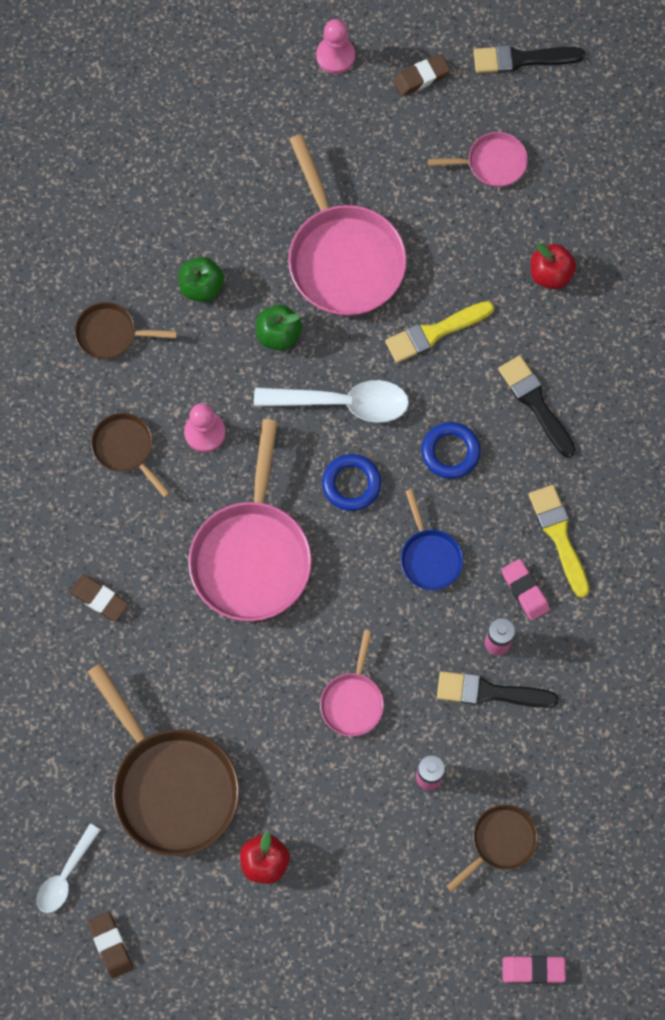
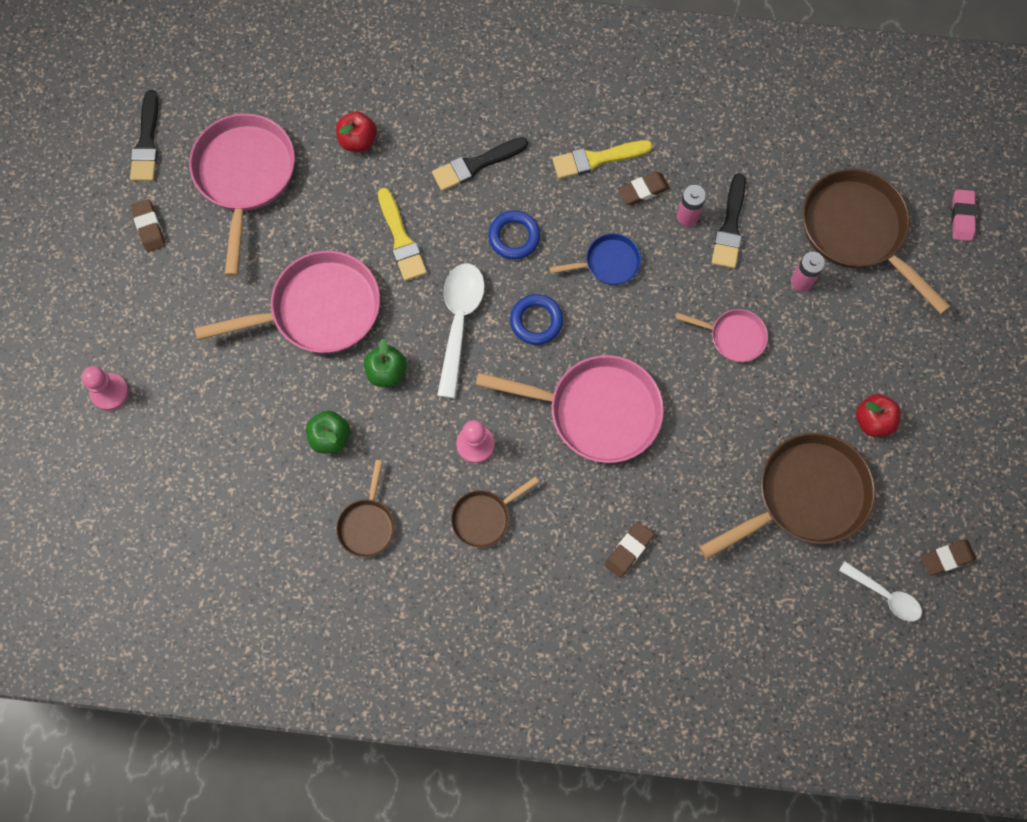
camera: 85 degrees left, 0 degrees up
(335, 56) = (113, 299): pink pawn -> pink pawn (110, 392)
(492, 163) = (245, 176): pink pan -> pink pan, size x1.96
(500, 842) = (857, 231): brown pan -> brown pan, size x1.96
(525, 590) = (643, 190): pink eraser -> brown eraser

